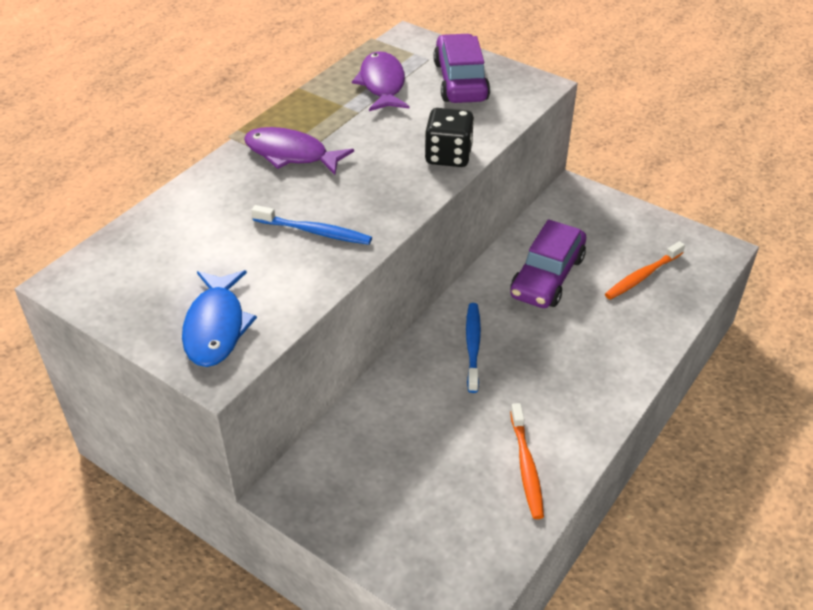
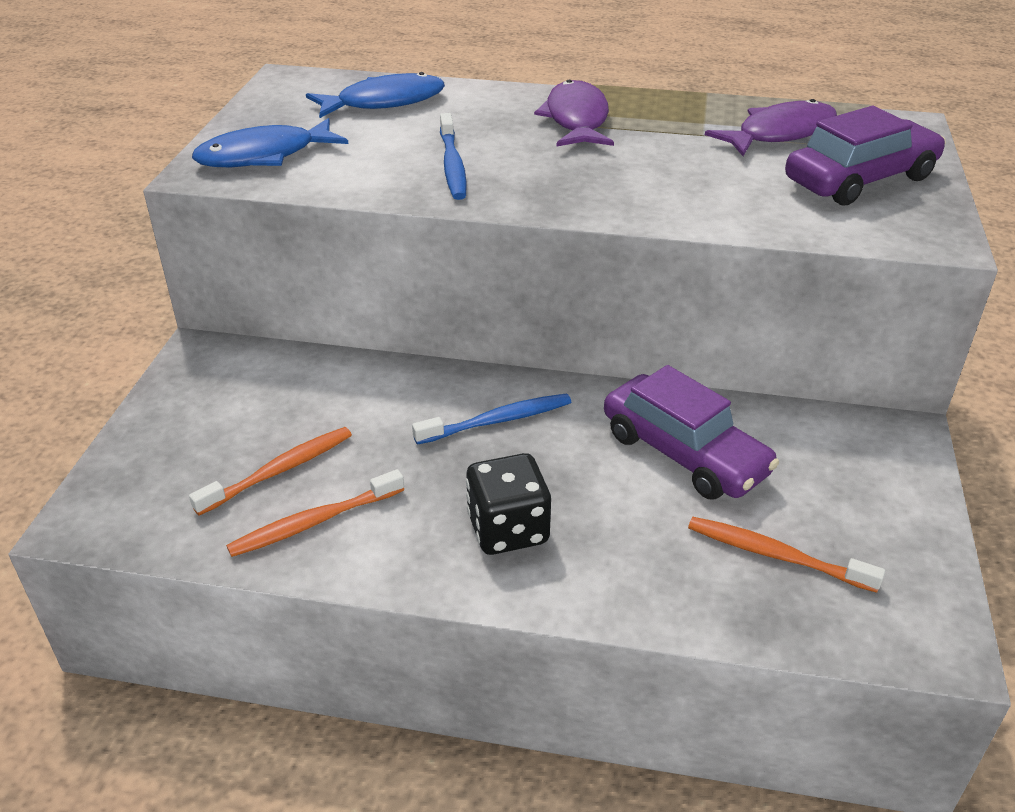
camera: 65 degrees right, 5 degrees down
(174, 237) = (384, 102): none -> blue fish
(448, 156) = (681, 209): black dice -> black dice (508, 529)
(464, 473) = (279, 471): none -> orange toothbrush
(547, 276) = (684, 453): purple car -> purple car turned 135 degrees counterclockwise

